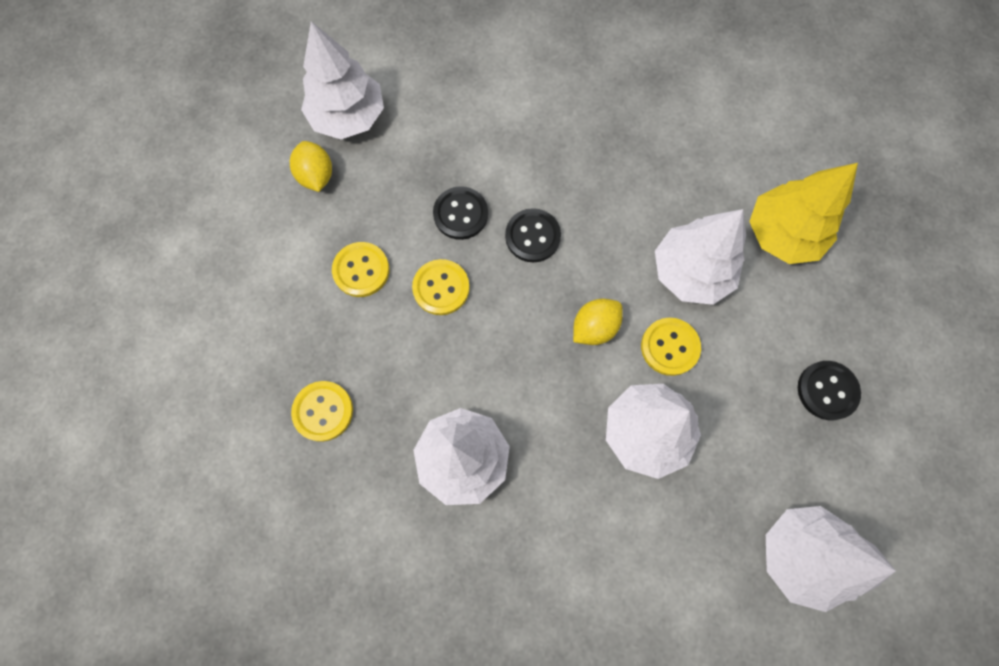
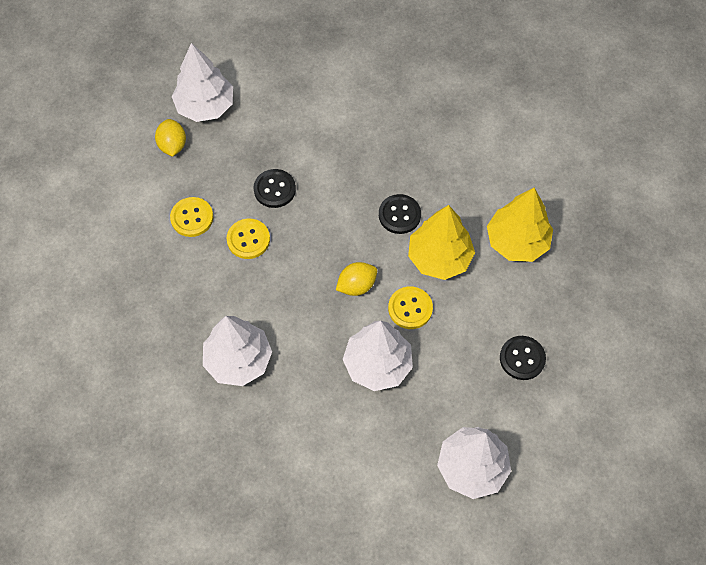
camera: 10 degrees right, 10 degrees down
(323, 411) = (143, 311): yellow button -> none
(532, 236) = (325, 213): black button -> black button (399, 215)
(690, 272) = (439, 258): white tree -> yellow tree

